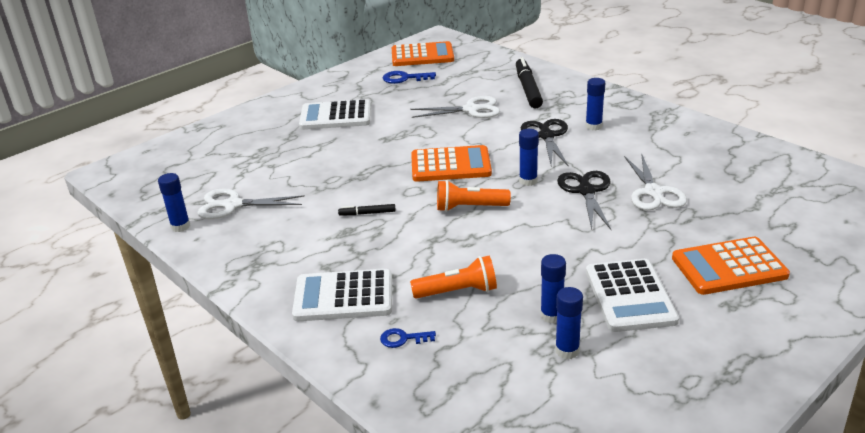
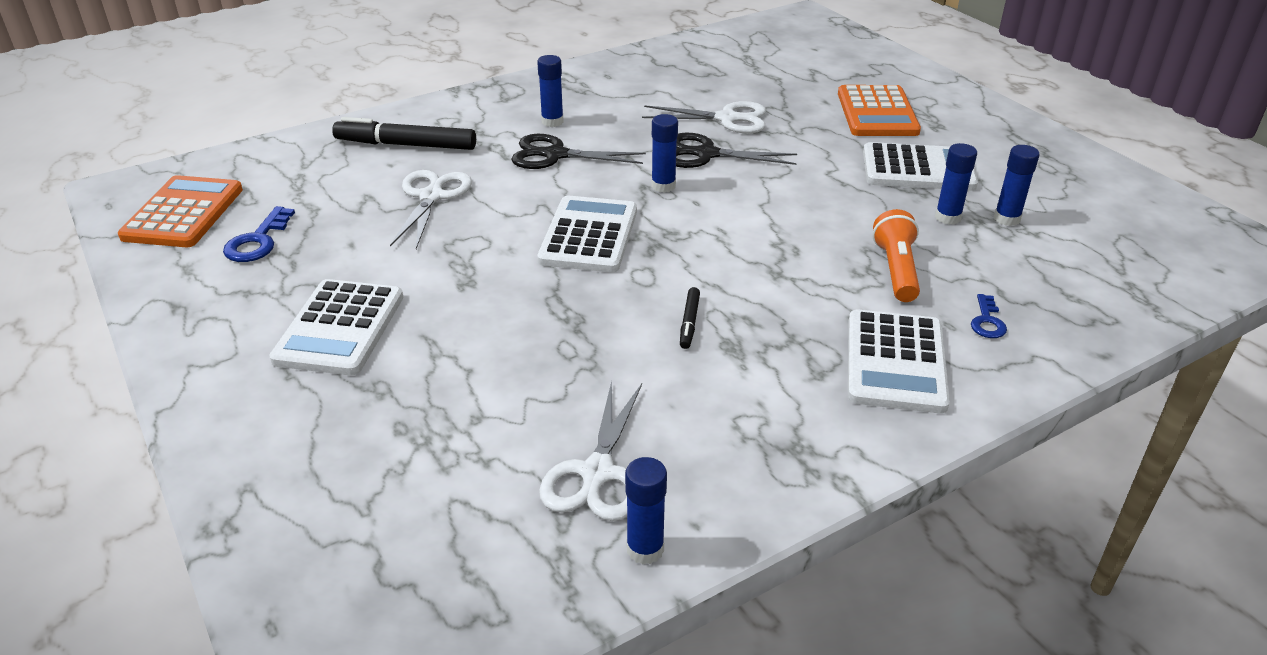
camera: 80 degrees left, 5 degrees up
(450, 165) = (589, 236): orange calculator -> white calculator
(469, 207) = (709, 236): orange flashlight -> none

